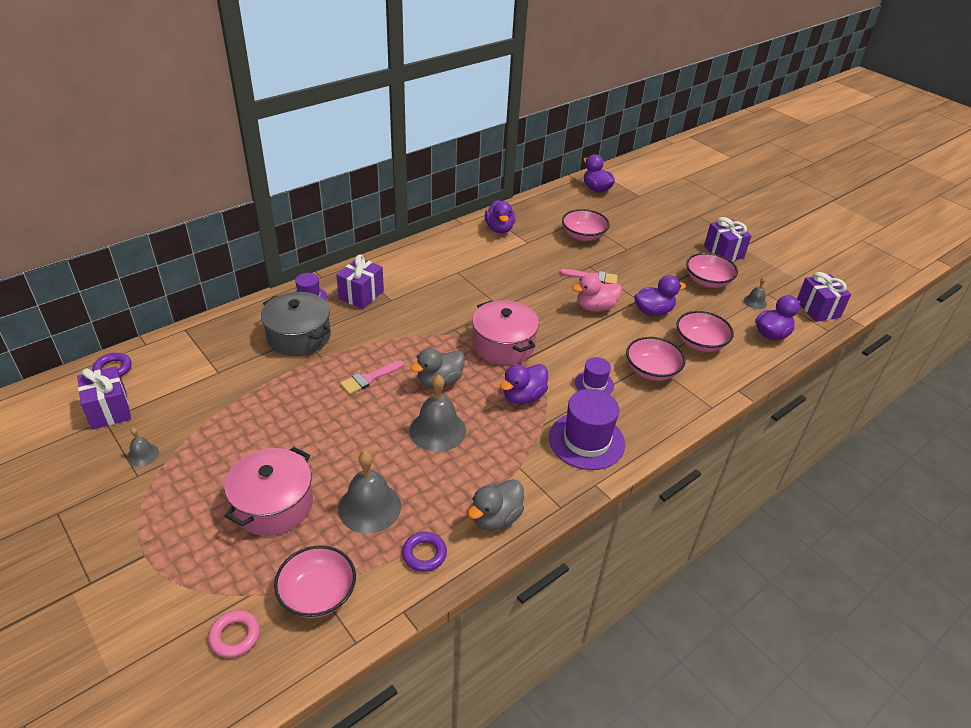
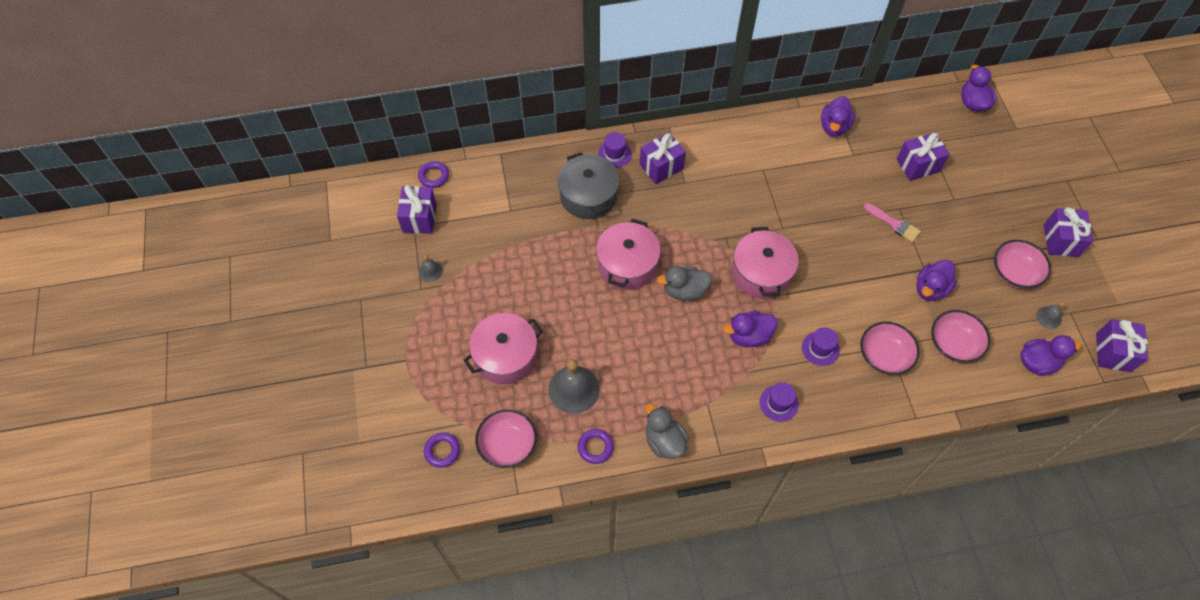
camera: 30 degrees right, 20 degrees up
(235, 636) = (442, 451): pink ring -> purple ring
(369, 379) = (627, 265): pink brush -> pink pot
(437, 430) = (659, 340): grey bell -> none
(495, 518) = (664, 441): grey duck -> grey duck turned 75 degrees clockwise
(583, 235) = (918, 165): pink bowl -> purple gift
(586, 441) = (778, 403): purple hat -> purple hat, size x0.56
(595, 307) = (874, 262): pink duck -> none
(653, 311) = (930, 289): purple duck -> purple duck turned 120 degrees clockwise

